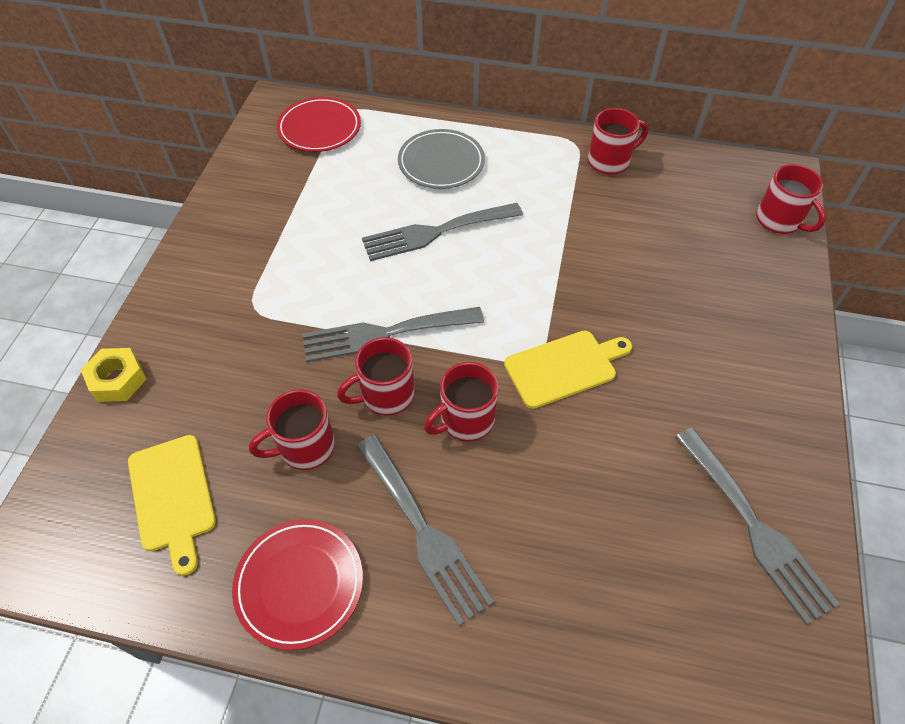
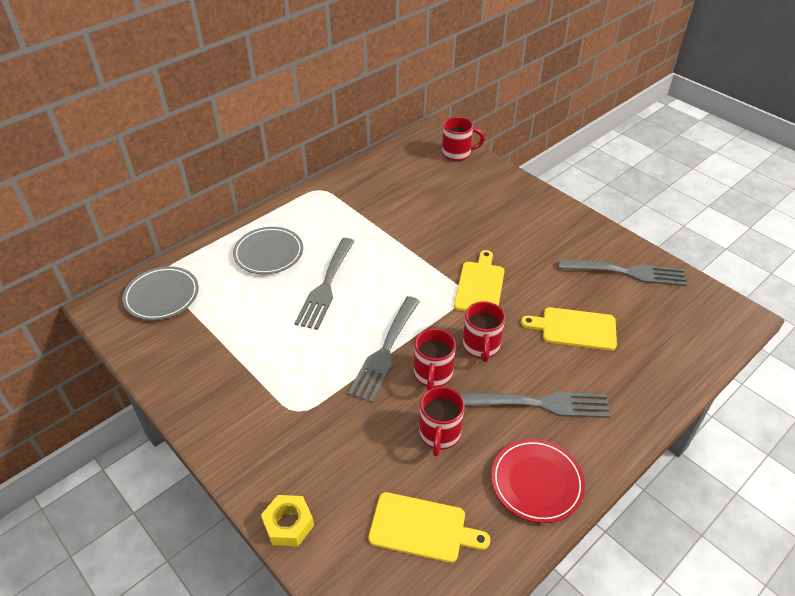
camera: 55 degrees left, 10 degrees down
(319, 128) = (162, 296): red plate -> grey plate
(582, 510) = (575, 328): none -> yellow cutting board
(610, 161) = (350, 185): red mug -> none

